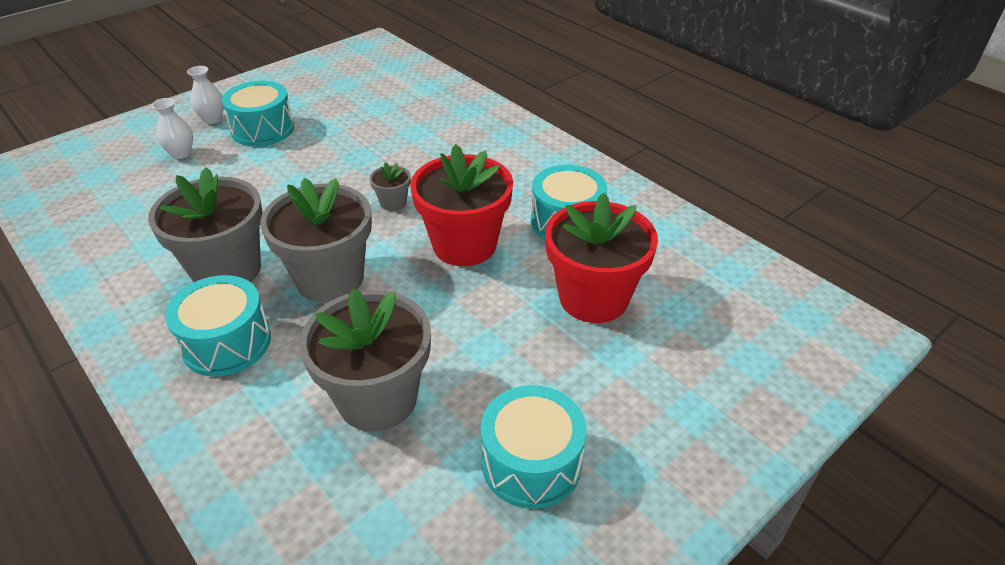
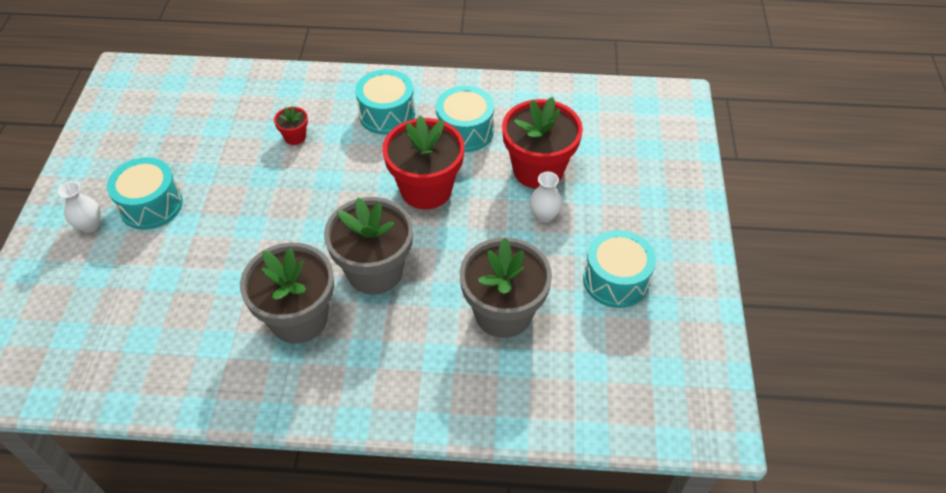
camera: 45 degrees left, 10 degrees up
(181, 153) = (113, 269): white vase -> white vase (544, 215)
(227, 343) = (372, 356): turquoise drum -> turquoise drum (387, 114)
(393, 203) = (340, 193): grey flower pot -> none
(421, 143) = (295, 137): none -> red flower pot

